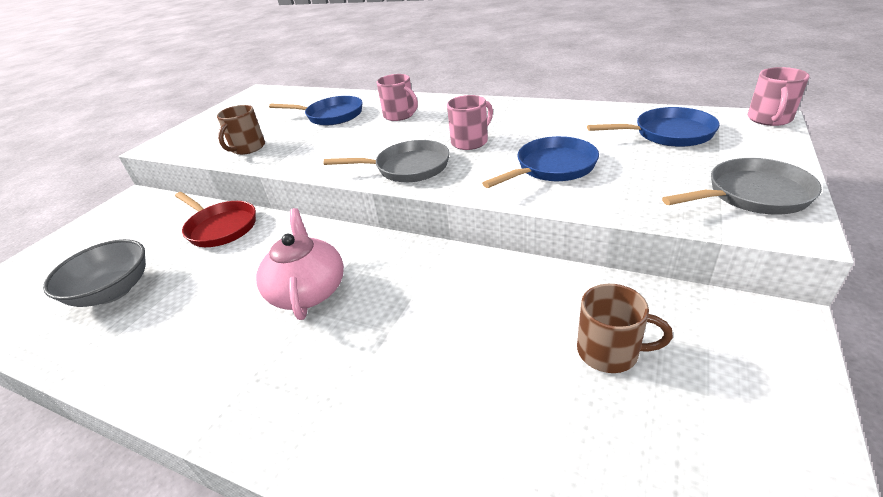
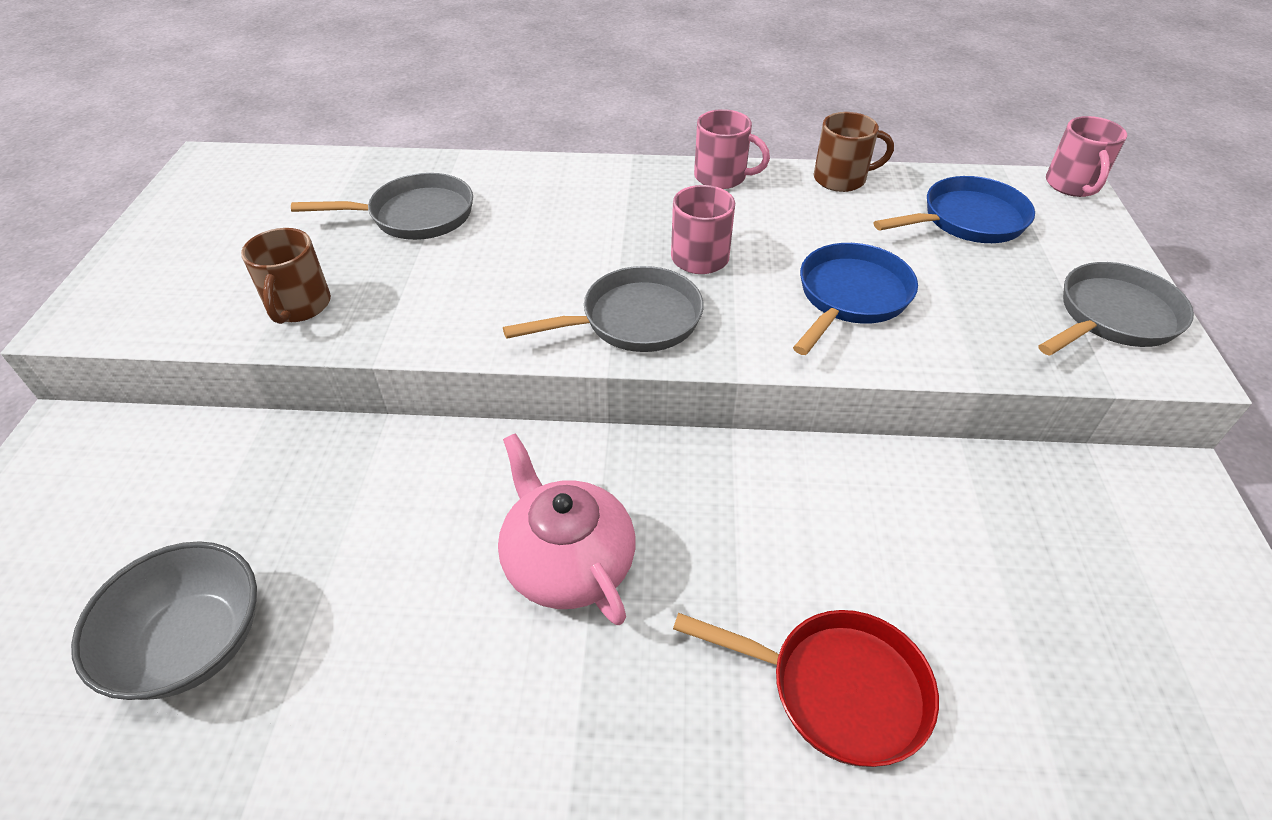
camera: 25 degrees left, 10 degrees up
(220, 227) = (316, 469): red pan -> red pan (837, 689)
(331, 116) = (415, 216): blue pan -> grey pan
(400, 115) = (545, 207): pink mug -> pink mug (722, 177)
(610, 351) = (1027, 565): brown mug -> brown mug (841, 179)

